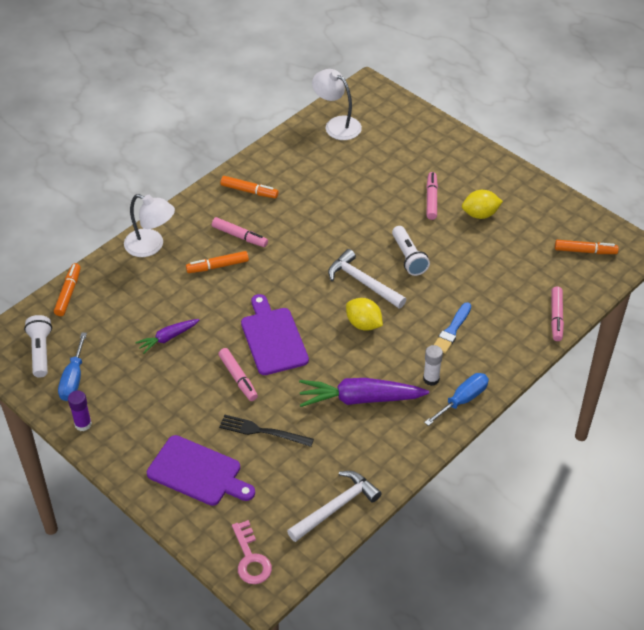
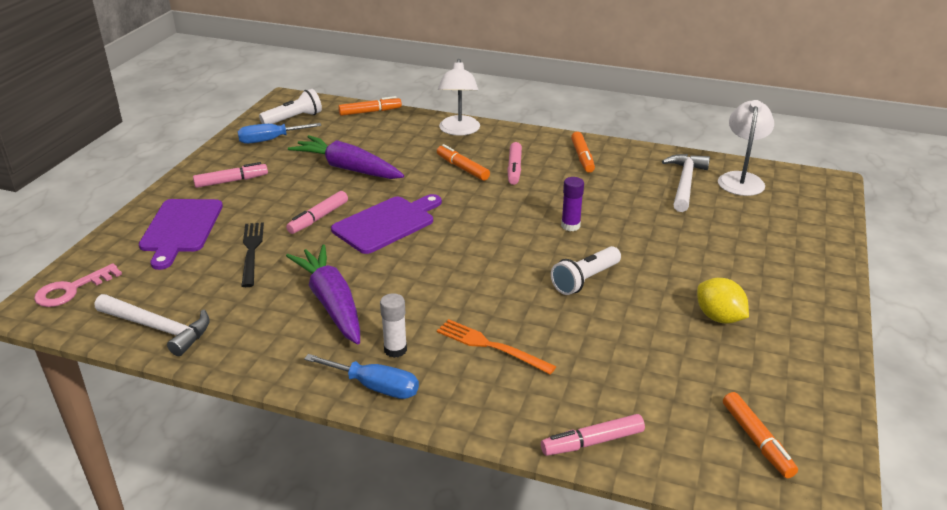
camera: 65 degrees right, 15 degrees down
(83, 424) = (218, 158): purple glue stick -> purple glue stick (570, 226)
(168, 338) = (348, 168): purple carrot -> purple carrot, size x1.82
(363, 282) = (515, 258): white hammer -> white hammer (685, 183)
(363, 324) = (450, 275): yellow lemon -> none
(431, 199) = (700, 272): pink marker -> pink marker (231, 181)
(452, 330) = (491, 346): blue brush -> orange fork

